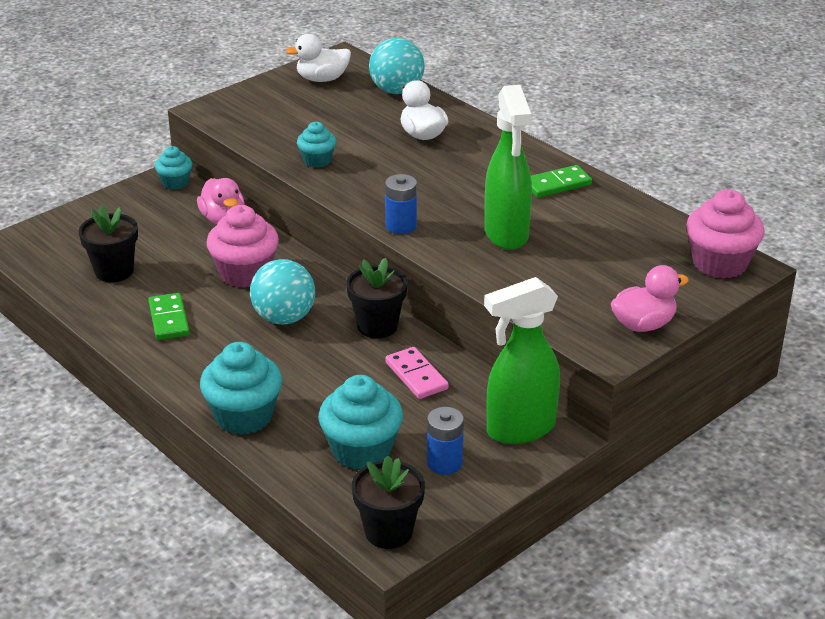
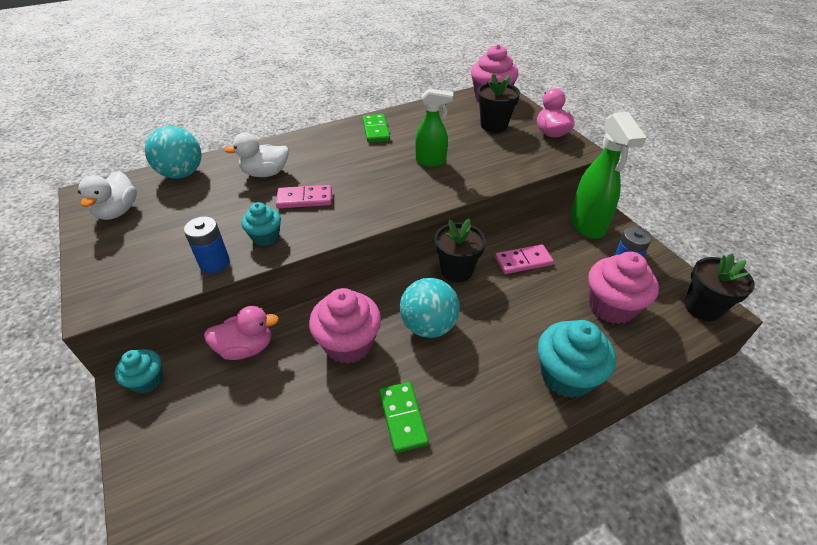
camera: 75 degrees left, 10 degrees up
(114, 271) = (292, 463): black flower pot -> black flower pot (493, 125)
(169, 319) = (403, 417): green domino -> green domino turned 75 degrees clockwise
(361, 450) = (611, 306): turquoise cupcake -> pink cupcake
(387, 167) = (304, 199): none -> pink domino
(401, 226) = (398, 207): blue battery -> blue battery (214, 263)
(506, 234) = (431, 161): green spray bottle -> green spray bottle, size x0.62

